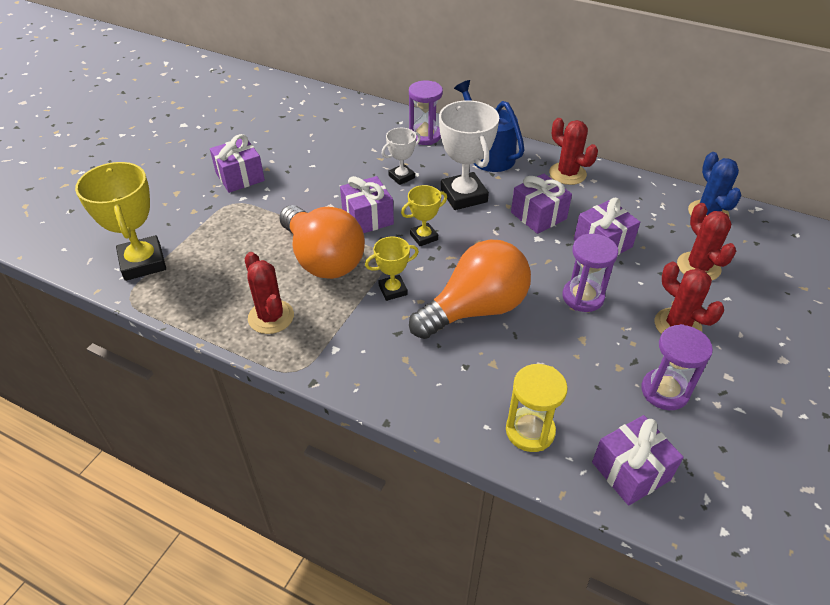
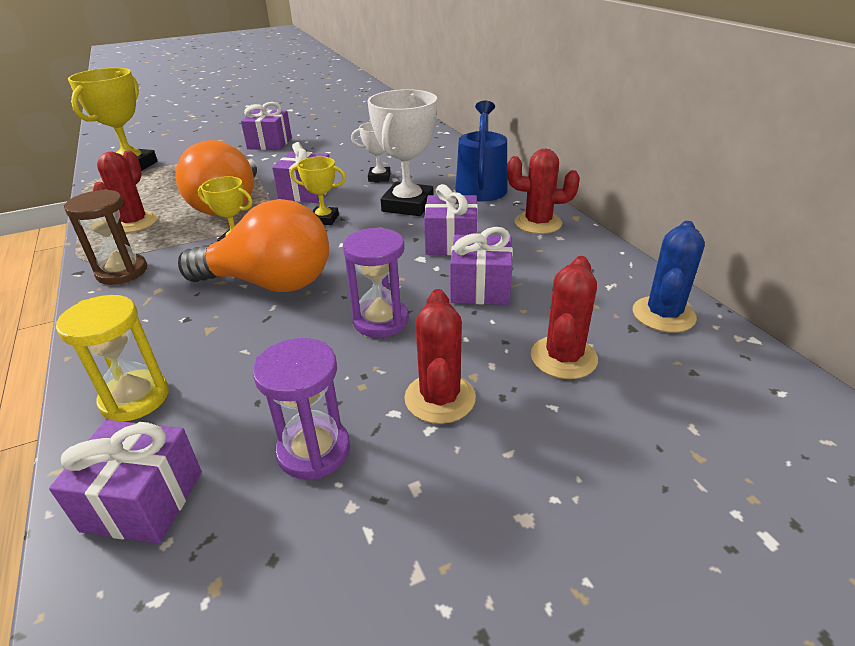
camera: 40 degrees right, 10 degrees down
(350, 362) = (122, 272): none -> brown hourglass
(425, 136) = (446, 159): purple hourglass -> none
(567, 174) = (538, 223): red cactus -> red cactus turned 75 degrees counterclockwise

